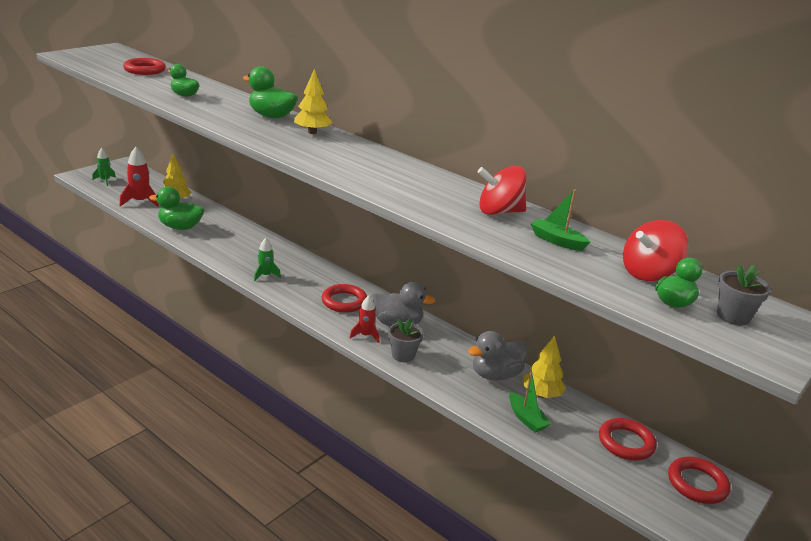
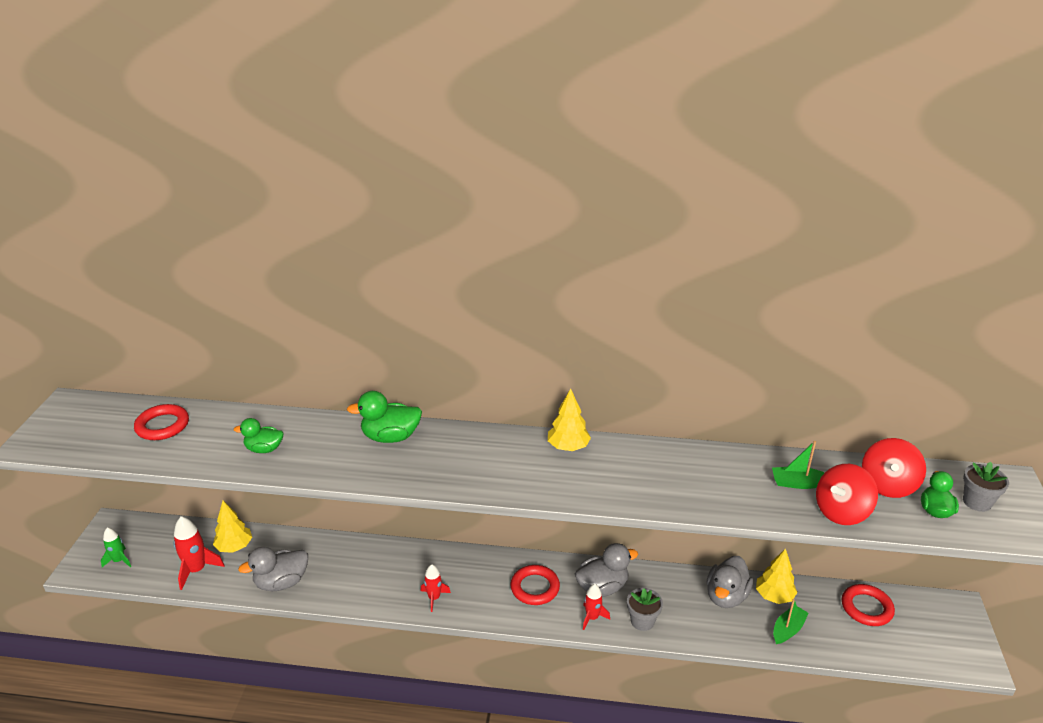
camera: 30 degrees left, 5 degrees up
(180, 227) = (281, 582): green duck -> grey duck
(265, 275) = (434, 598): green rocket -> red rocket
(312, 132) = (456, 442): yellow tree -> yellow tree (568, 447)
(499, 212) = (723, 470): red spinning top -> red spinning top (841, 512)
(526, 418) = (788, 629): green boat -> green boat turned 75 degrees counterclockwise
(697, 484) = (937, 617): red ring -> none

